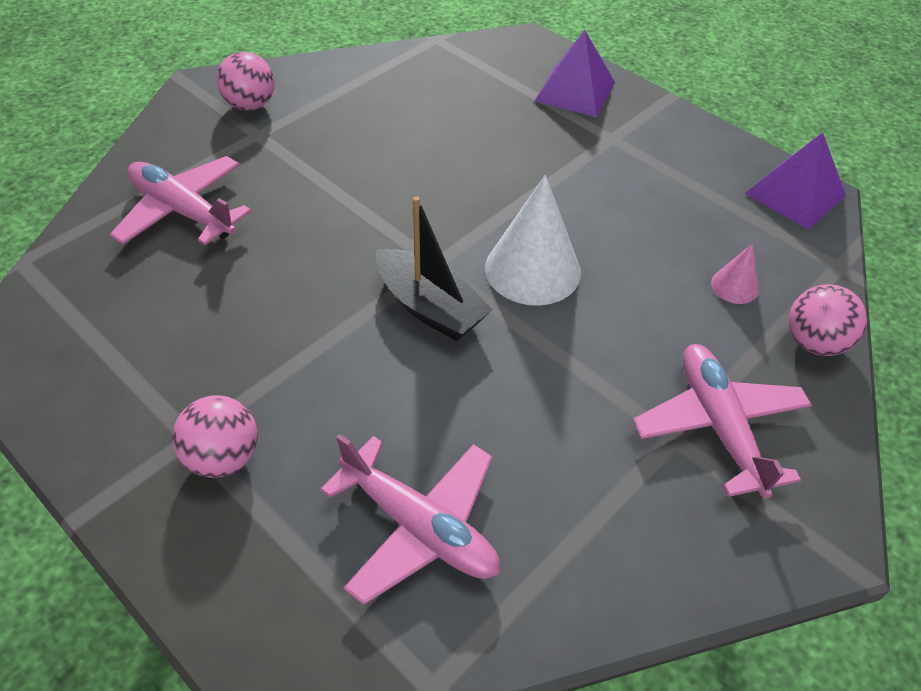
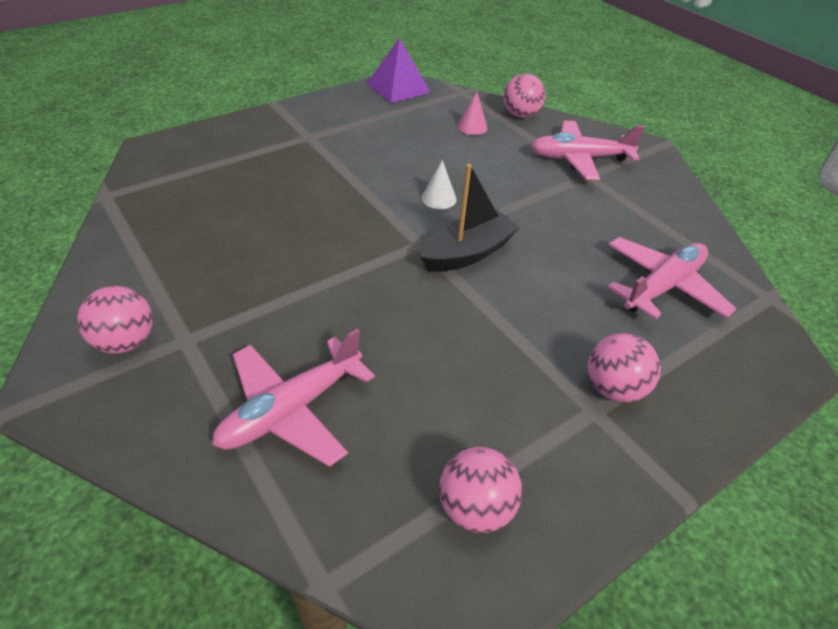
camera: 80 degrees left, 5 degrees down
(77, 344) = (475, 508): none -> pink ball
(532, 269) = (439, 198): white cone -> white cone, size x0.49
(575, 91) = (241, 140): purple pyramid -> none

